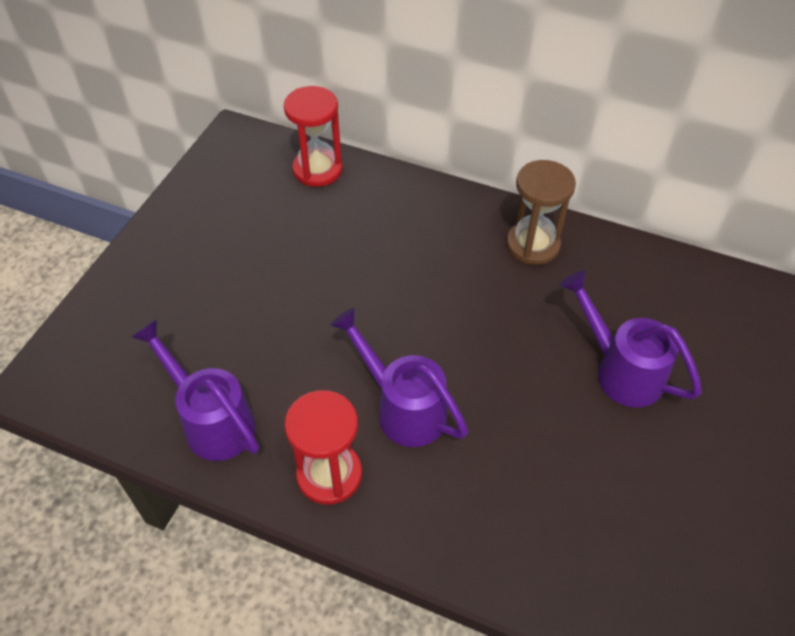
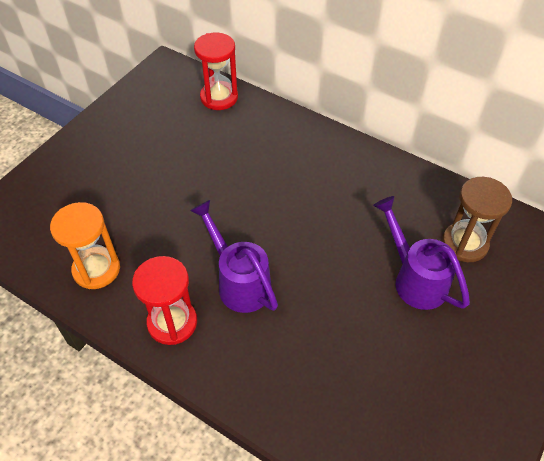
camera: 10 degrees right, 0 degrees up
(211, 420) = (96, 269): purple watering can -> orange hourglass
(533, 245) = (369, 174): brown hourglass -> brown hourglass (464, 244)

